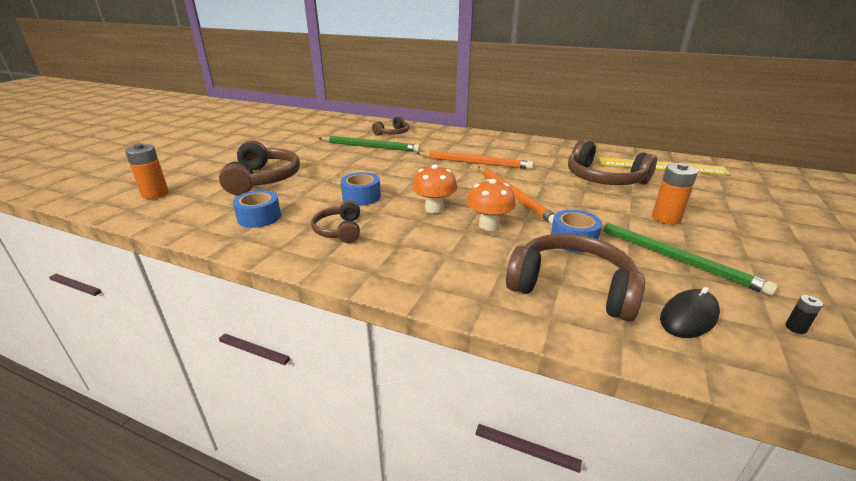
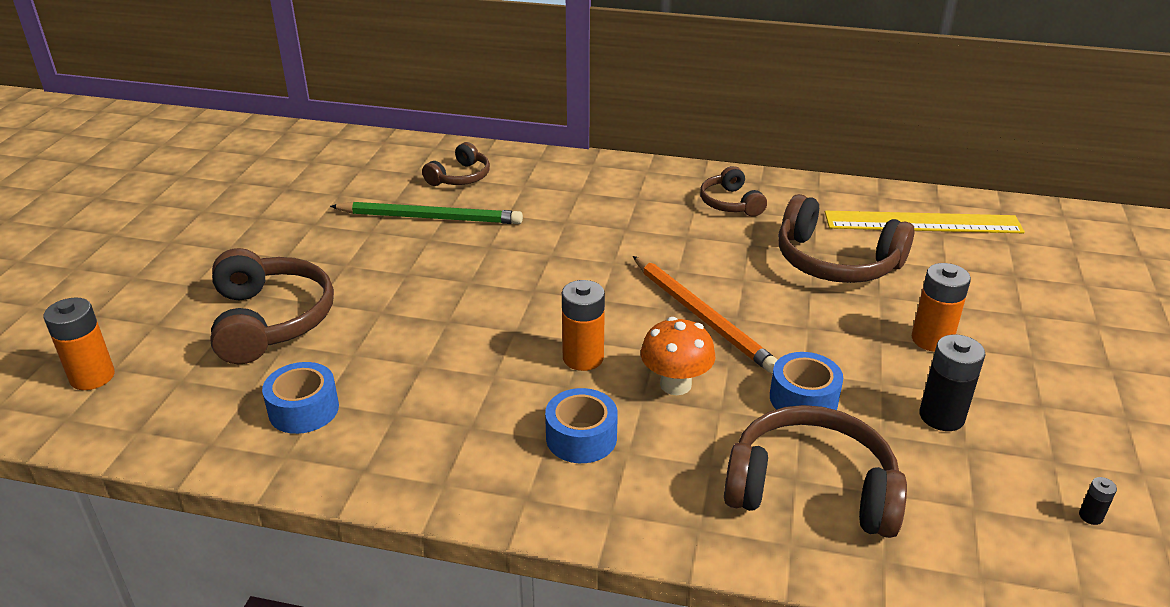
camera: 10 degrees left, 5 degrees up
(339, 230) = (447, 422): brown headphones -> brown headphones (730, 203)
(361, 197) = (457, 344): blue tape -> blue tape (581, 437)
(434, 208) = (583, 358): orange mushroom -> orange battery
(475, 163) = (624, 243): orange pencil -> none
(672, 257) = (941, 416): green pencil -> black battery
(688, 317) = (963, 517): black mouse -> none

